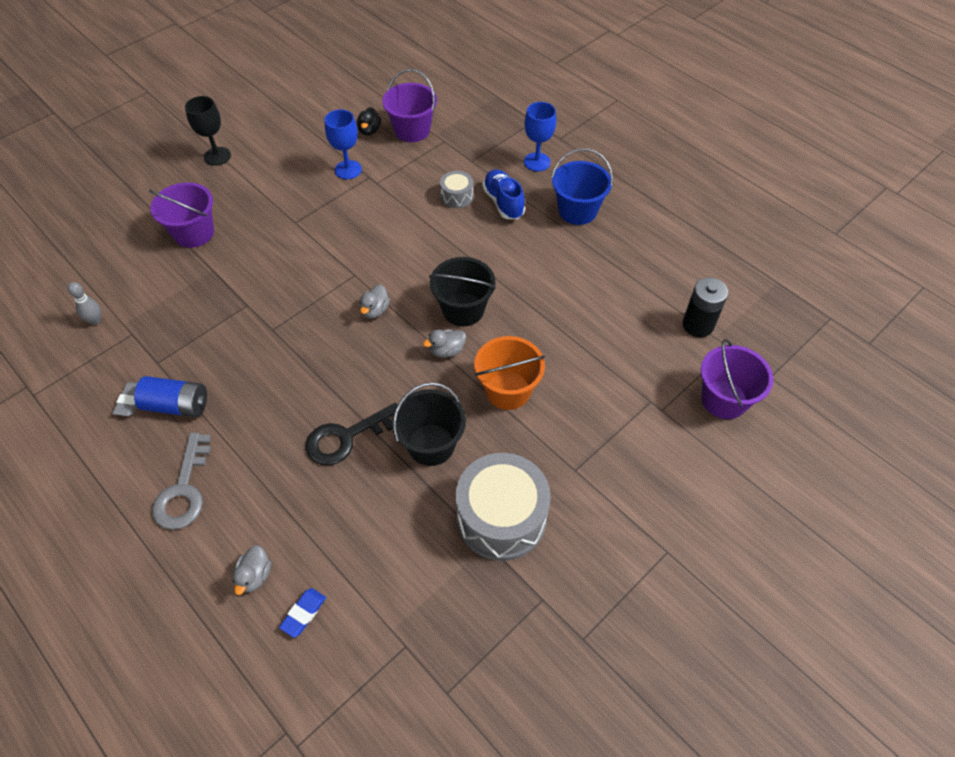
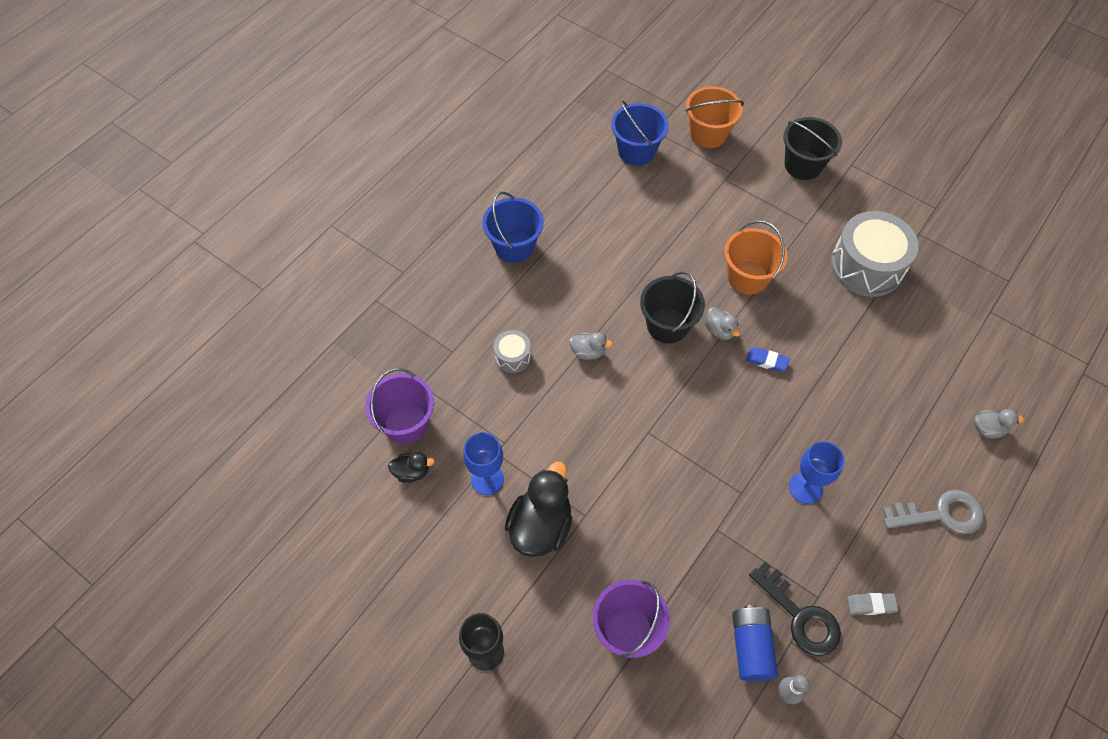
camera: 100 degrees left, 5 degrees up
(177, 405) = (860, 555): blue battery -> blue battery (751, 647)
(297, 195) = (541, 526): none -> black duck
(303, 613) = (1000, 384): blue eraser -> blue eraser (767, 361)
(347, 437) = (838, 392): black key -> black key (800, 616)
(375, 310) = (689, 401): grey duck -> grey duck (588, 352)
(431, 445) = (821, 325): black bucket -> black bucket (803, 165)
(503, 202) = (514, 312): blue shoe -> none
(537, 162) = (446, 289): blue goblet -> blue goblet (805, 488)
(698, 325) = (636, 151): black battery -> blue bucket
(724, 399) = (708, 134): purple bucket -> orange bucket

